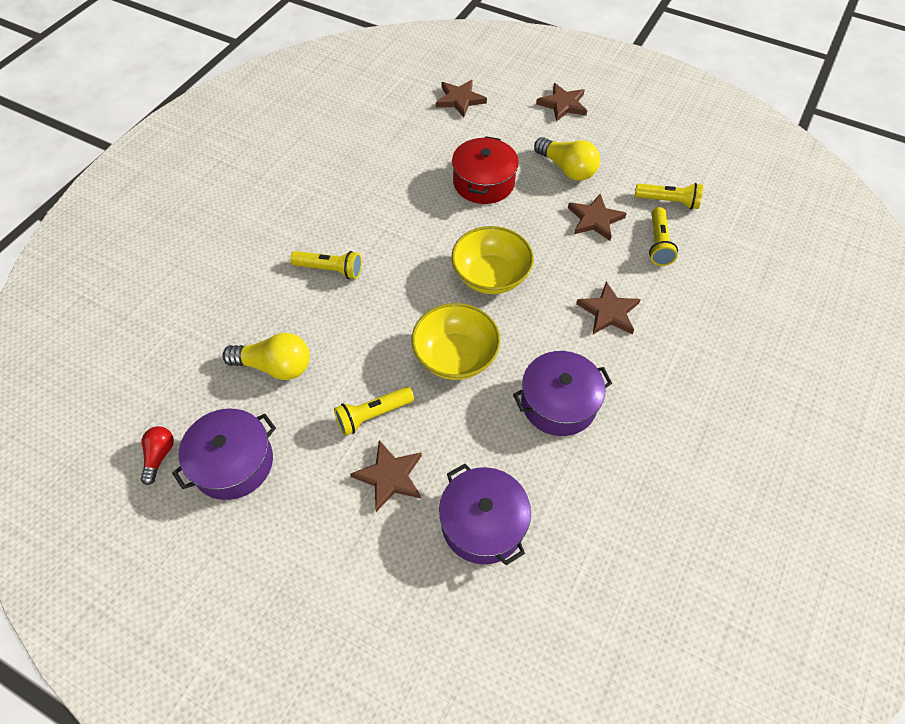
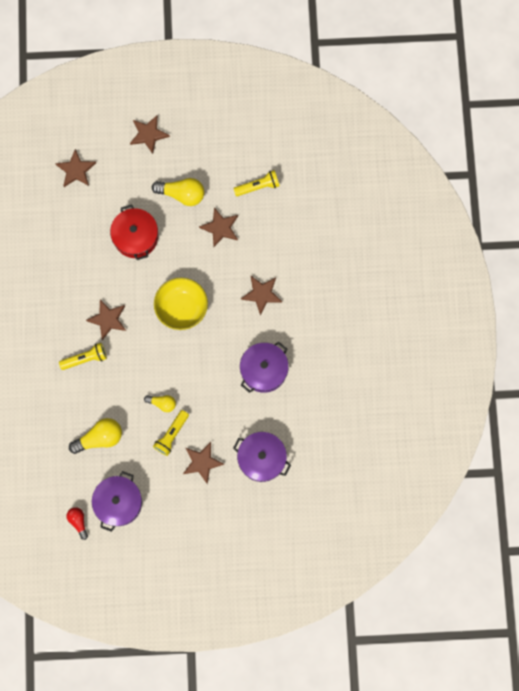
camera: 30 degrees left, 20 degrees up
(388, 369) = (162, 403): none -> yellow light bulb
(389, 244) = (108, 319): none -> brown star
(455, 356) = (193, 374): yellow bowl -> none
(658, 244) = (267, 226): yellow flashlight -> none

